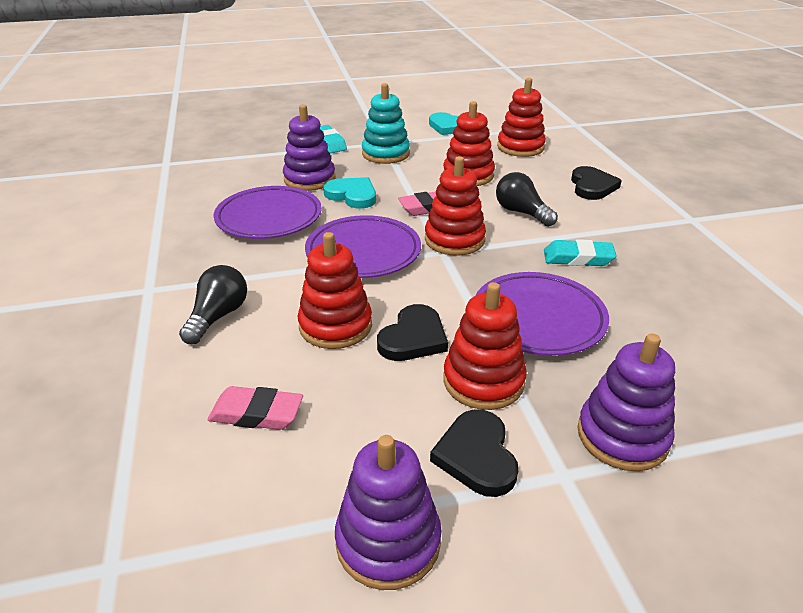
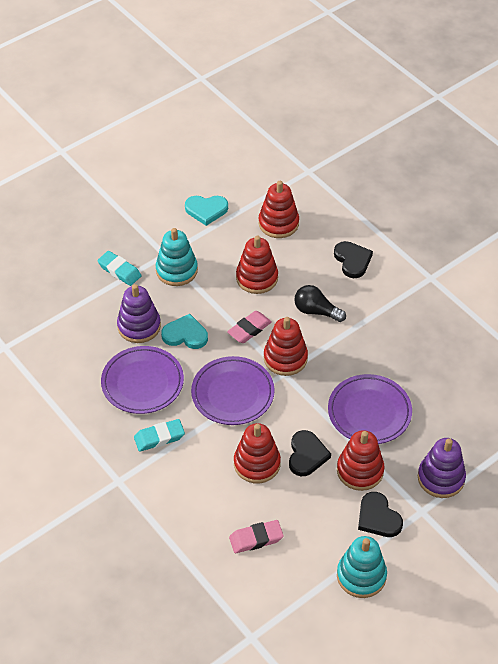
camera: 25 degrees left, 15 degrees up
(218, 316) = (181, 484): black light bulb -> none
(388, 541) = (361, 576): purple stacking toy -> turquoise stacking toy
(578, 258) = (372, 348): turquoise eraser -> turquoise eraser (159, 437)

